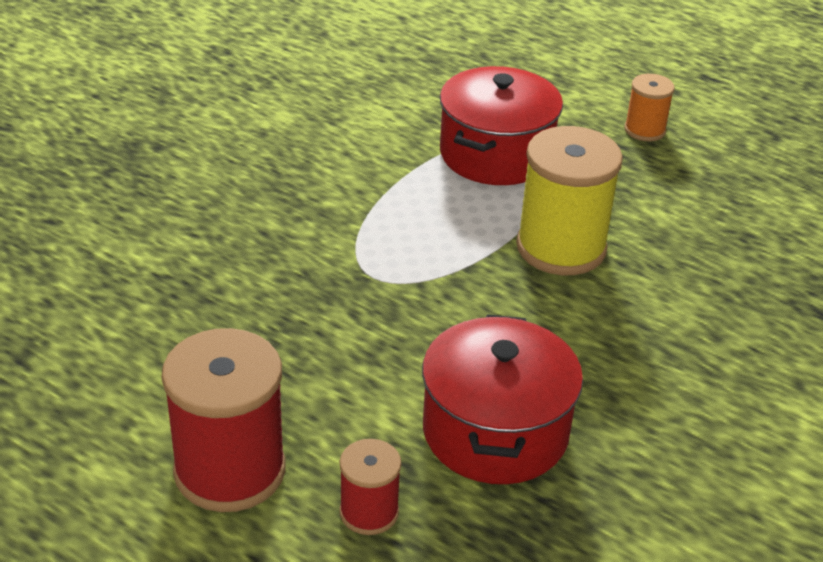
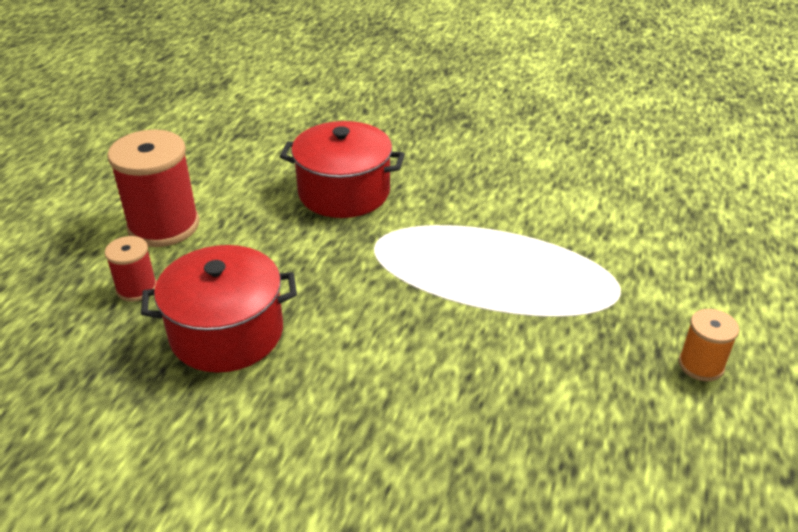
camera: 75 degrees right, 0 degrees up
(496, 154) = (578, 274): red pot -> red pot (344, 192)
(561, 248) = (468, 334): yellow spool -> none

